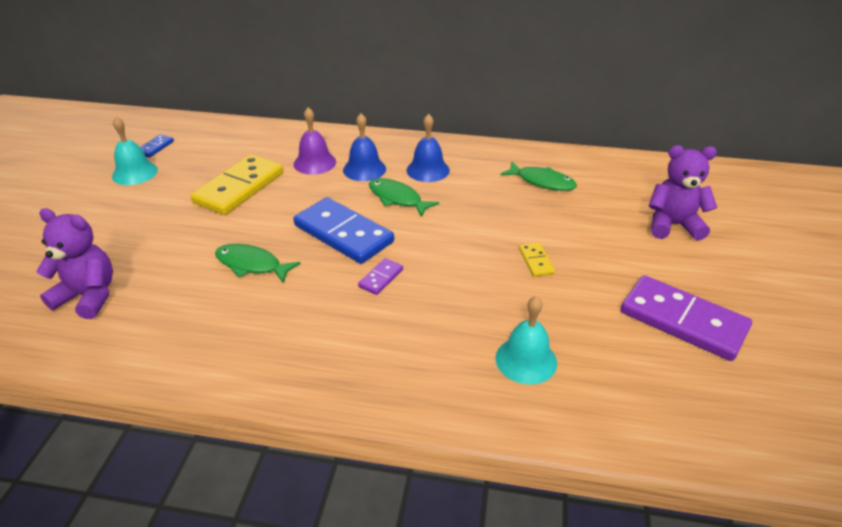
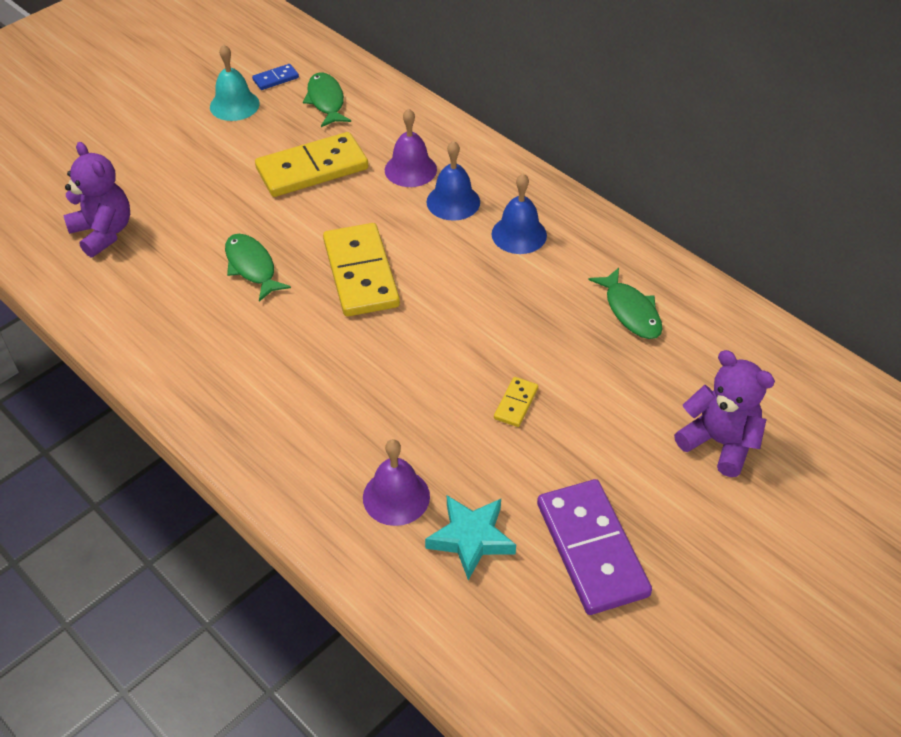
camera: 35 degrees right, 10 degrees up
(343, 234) = (361, 273): blue domino -> yellow domino
(381, 278) = (350, 342): purple domino -> none
(397, 198) = (451, 256): green fish -> green fish (326, 101)
(526, 360) = (396, 496): turquoise bell -> purple bell
(606, 358) = (471, 538): none -> turquoise star

